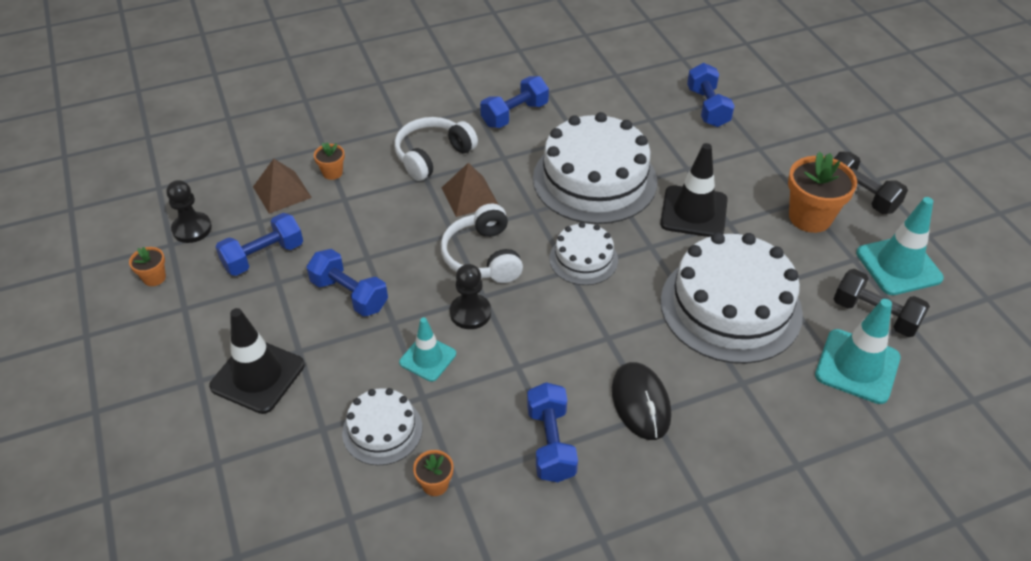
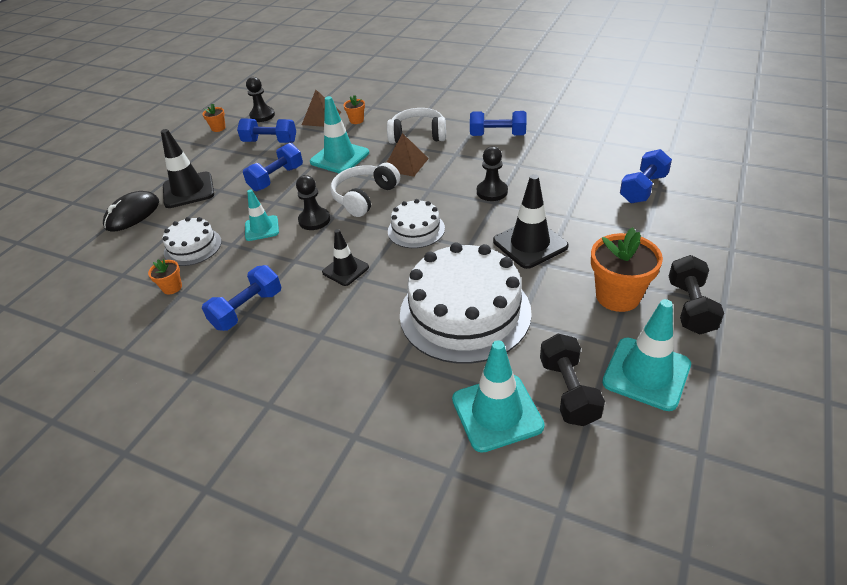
camera: 50 degrees right, 5 degrees down
(349, 295) = (276, 178): blue dumbbell -> blue dumbbell turned 45 degrees clockwise
(385, 228) = (339, 157): none -> turquoise traffic cone
(580, 340) = (345, 270): none -> black traffic cone
(594, 180) = (492, 192): white cake -> black pawn
(640, 403) = (323, 325): black mouse -> black mouse (132, 214)

